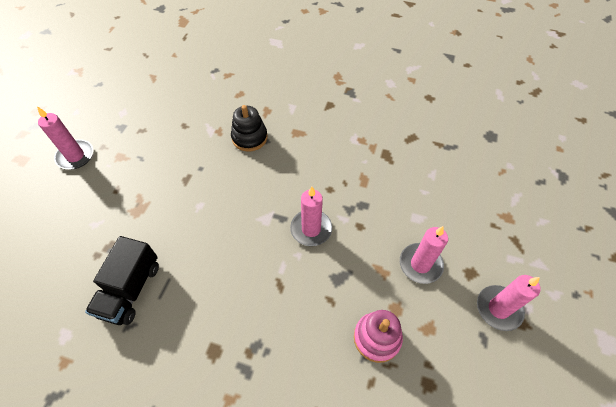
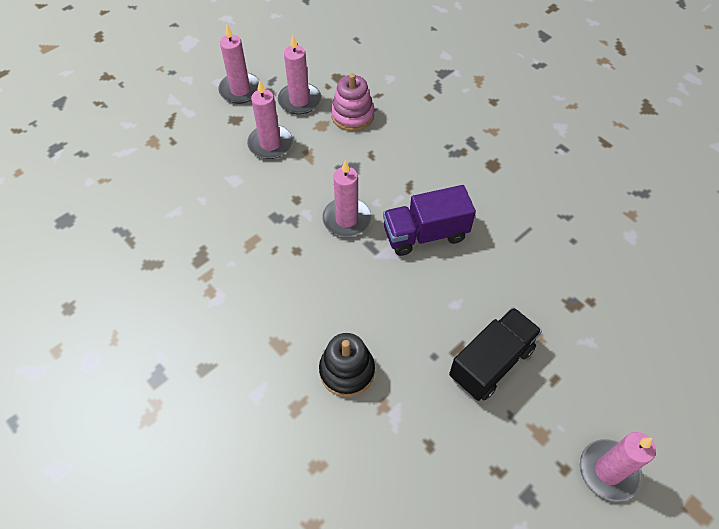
camera: 150 degrees left, 0 degrees up
(131, 289) = (558, 247): black truck -> black truck (491, 362)
(244, 247) = (425, 234): none -> purple truck
(437, 327) = (299, 100): none -> pink candle

